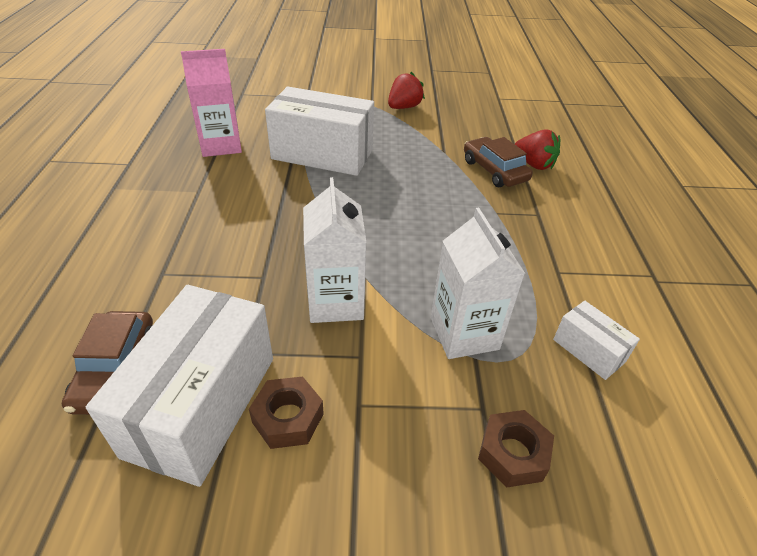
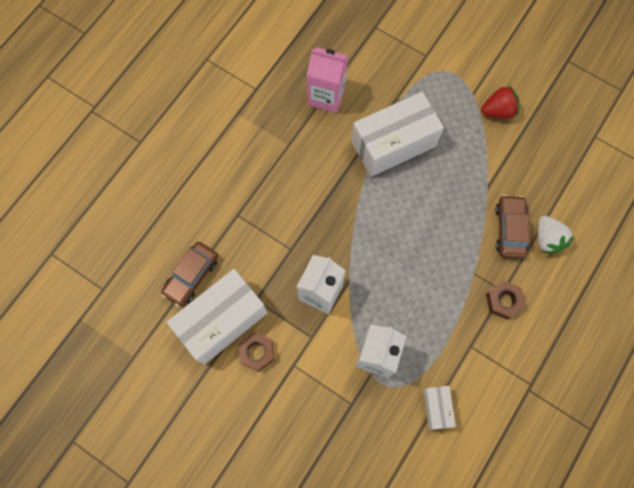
camera: 35 degrees right, 30 degrees up
(322, 154) = (393, 144): white box -> white box turned 75 degrees counterclockwise
(513, 453) = (347, 435): brown nut -> brown nut (503, 301)
(534, 164) = (547, 239): red strawberry -> white strawberry

